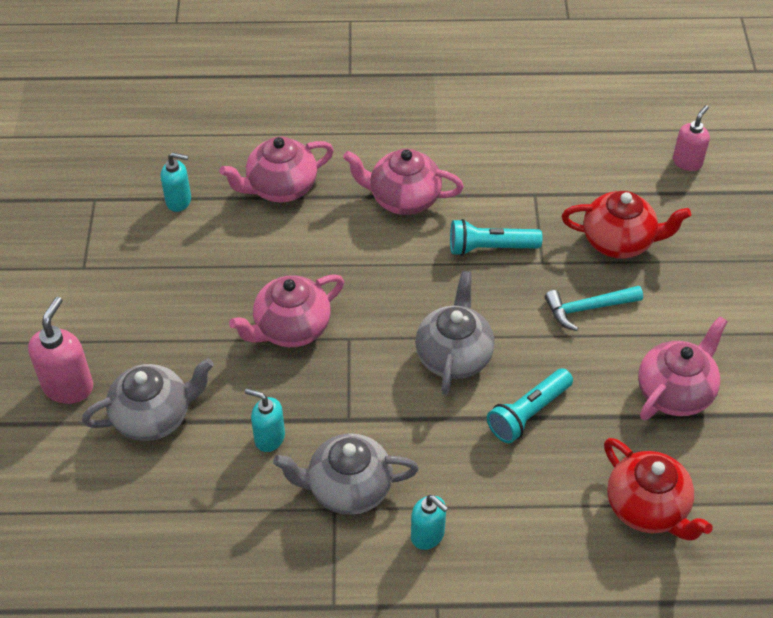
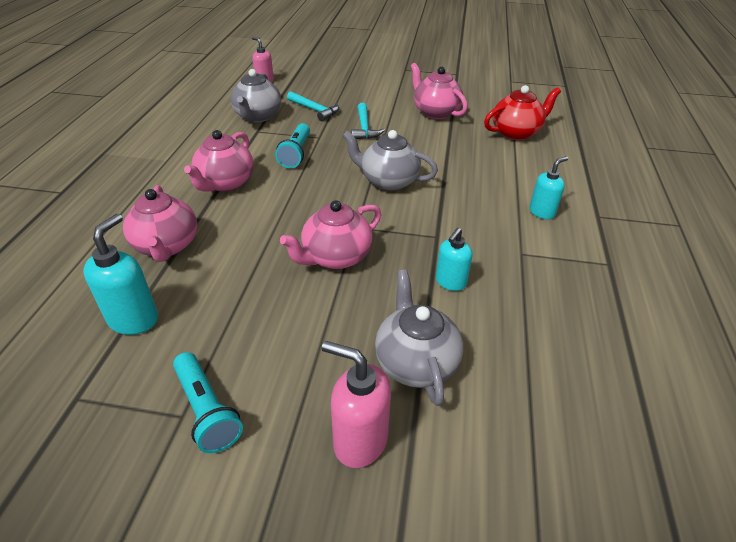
camera: 80 degrees left, 10 degrees down
(179, 201) = (134, 319): turquoise soap dispenser -> turquoise soap dispenser, size x1.50
(291, 328) = (335, 257): pink teapot -> pink teapot turned 75 degrees clockwise
(348, 488) = (502, 244): grey teapot -> grey teapot (257, 116)
(528, 413) = (443, 160): turquoise flashlight -> turquoise flashlight (207, 411)
(619, 241) = (315, 110): red teapot -> turquoise hammer

